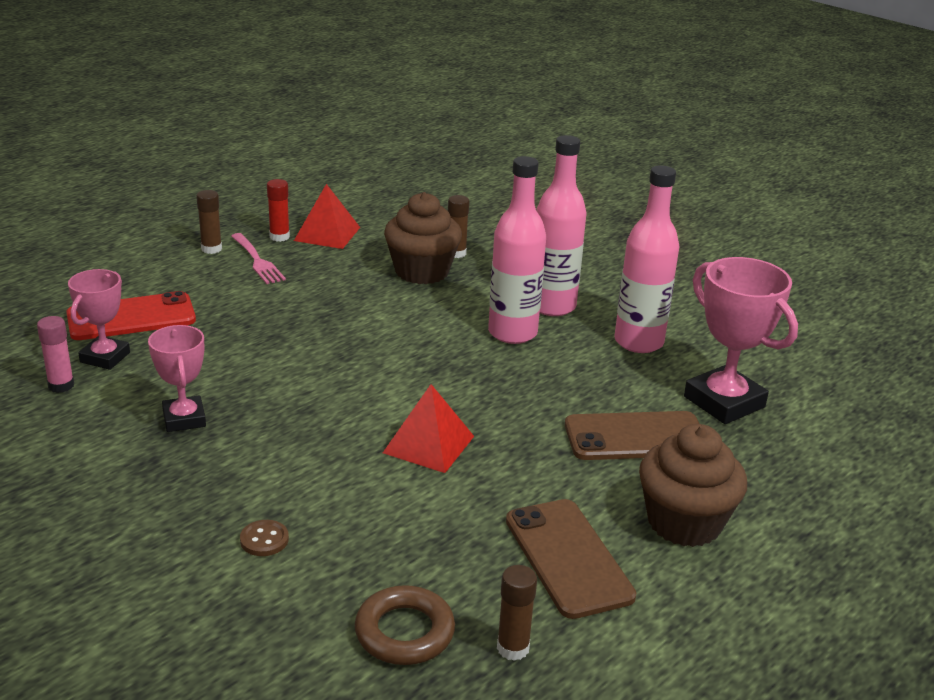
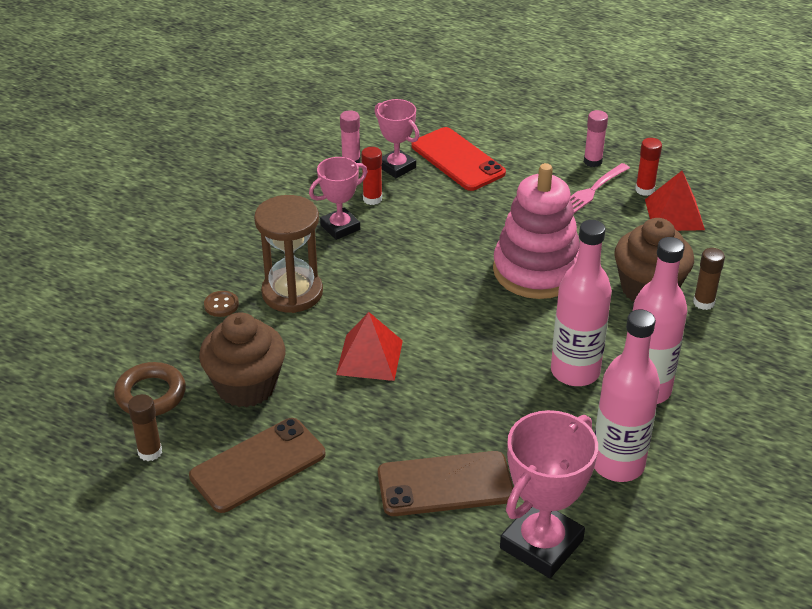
camera: 75 degrees right, 10 degrees up
(105, 357) = (396, 167): pink trophy -> pink trophy turned 45 degrees clockwise
(150, 386) = (372, 199): none -> red glue stick
(211, 249) = (592, 161): brown glue stick -> pink glue stick
(281, 477) = (292, 293): none -> brown hourglass
(356, 317) = (536, 270): none -> pink stacking toy
(635, 437) = (445, 484): brown phone -> brown phone turned 75 degrees counterclockwise
(684, 522) = (331, 533): brown cupcake -> brown cupcake (246, 386)

